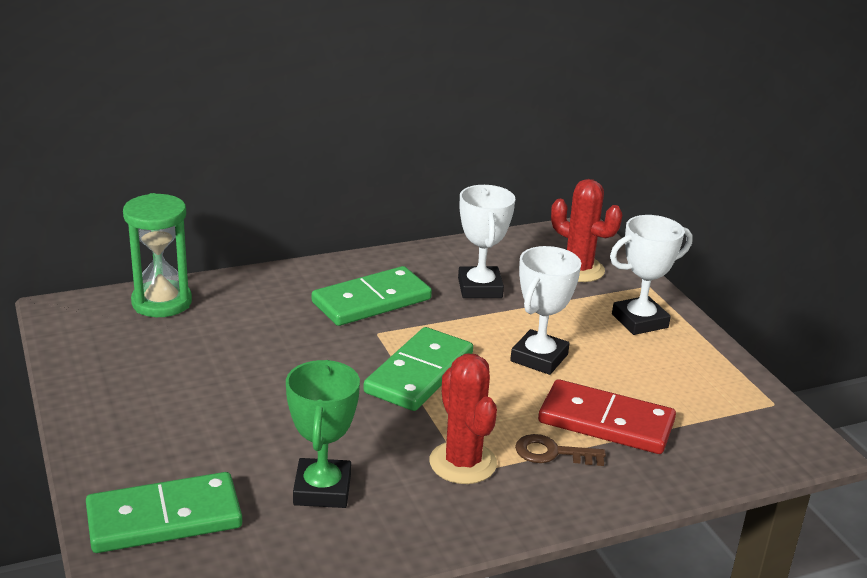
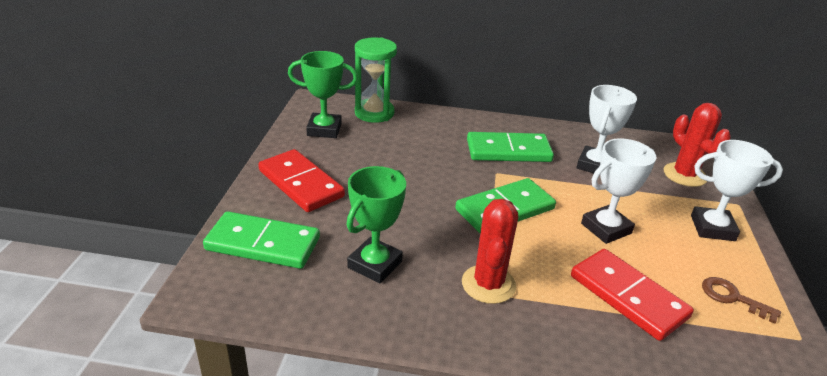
camera: 30 degrees right, 5 degrees up
(112, 346) = (324, 129): none -> green trophy
(145, 428) = (301, 183): none -> red domino
(552, 453) = (565, 304): brown key -> brown key (732, 298)

